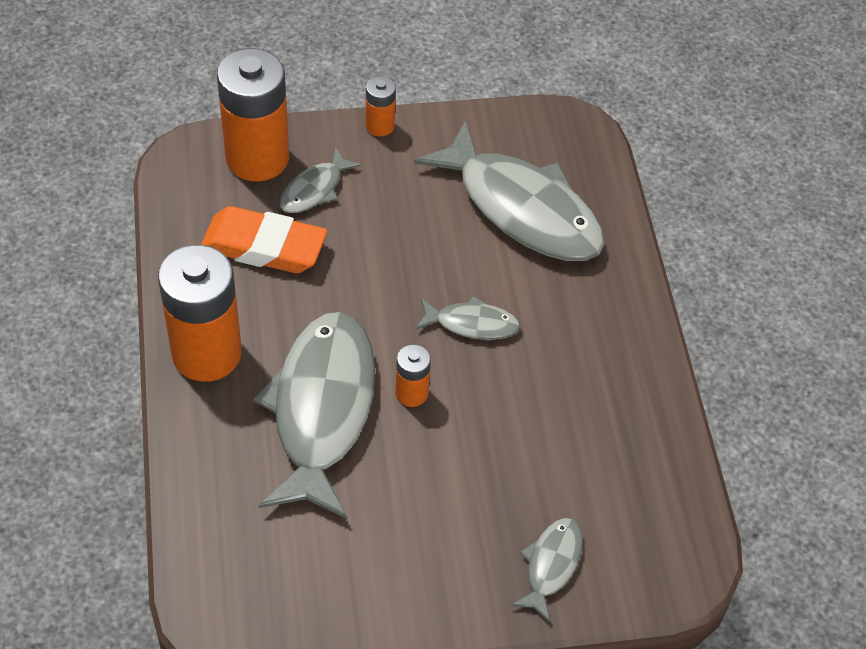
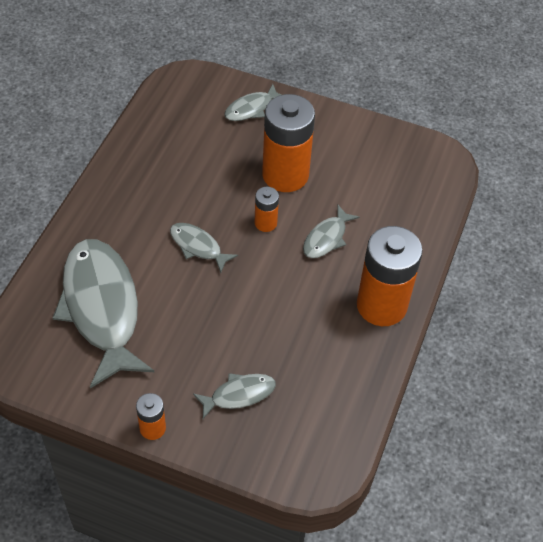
camera: 150 degrees left, 0 degrees up
(257, 158) = (266, 444): orange battery -> orange battery (285, 175)
(264, 247) = (303, 365): orange eraser -> none
(322, 409) = (326, 238): grey fish -> grey fish, size x0.46

